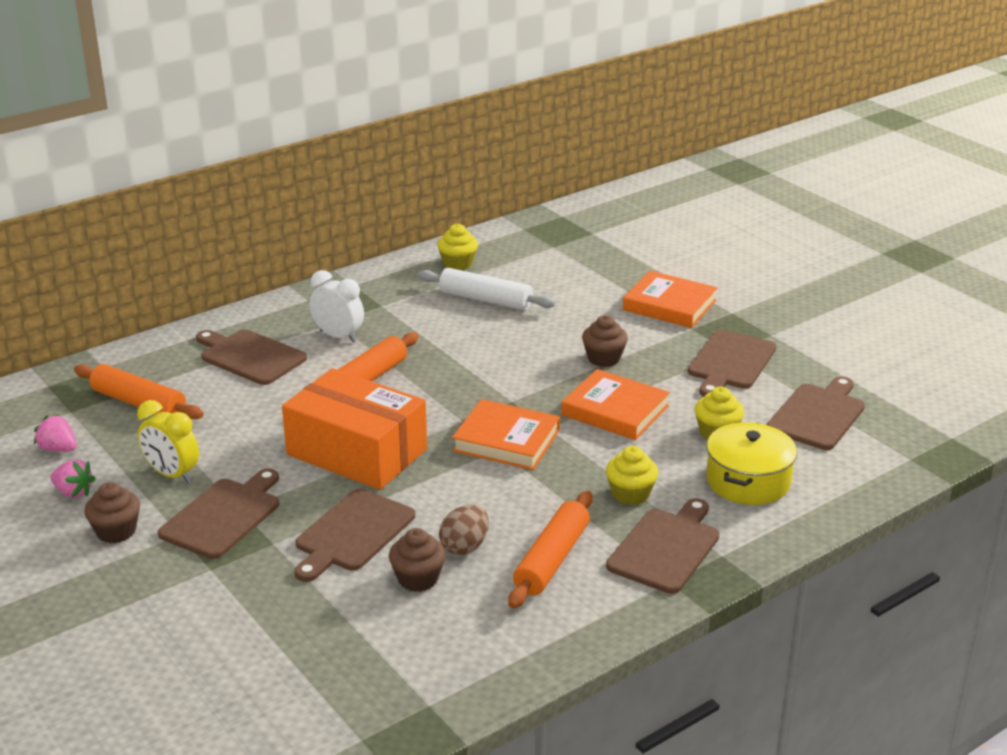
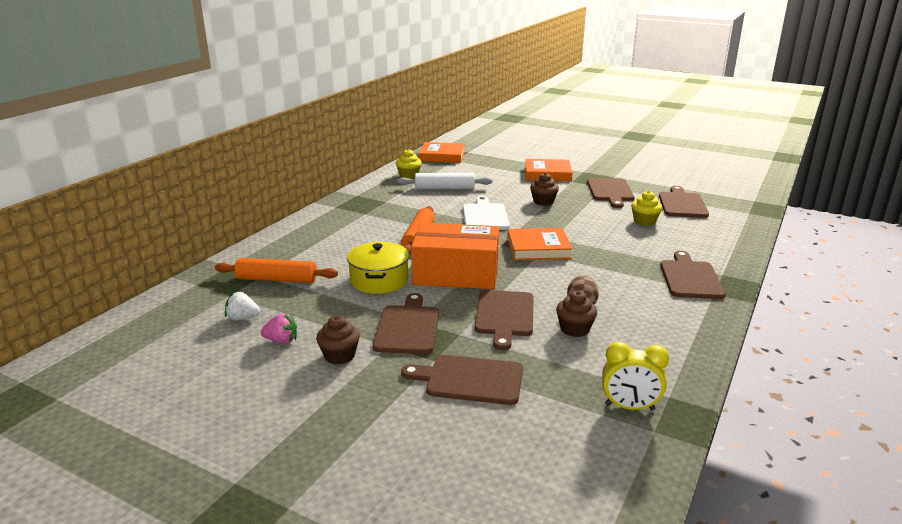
camera: 25 degrees left, 5 degrees down
(58, 449) = (242, 318): pink strawberry -> white strawberry
(172, 474) = (345, 313): yellow clock -> yellow clock (629, 407)
(250, 356) = (329, 240): brown cutting board -> brown cutting board (470, 379)
(338, 336) = (376, 220): white clock -> none
(491, 364) = (485, 216): none -> white cutting board
(552, 560) = (638, 299): orange rolling pin -> none
(615, 410) = (579, 223): orange book -> orange book (442, 156)
(630, 494) = (638, 258): yellow cupcake -> none
(748, 481) = (688, 238): yellow pot -> yellow pot (379, 280)

